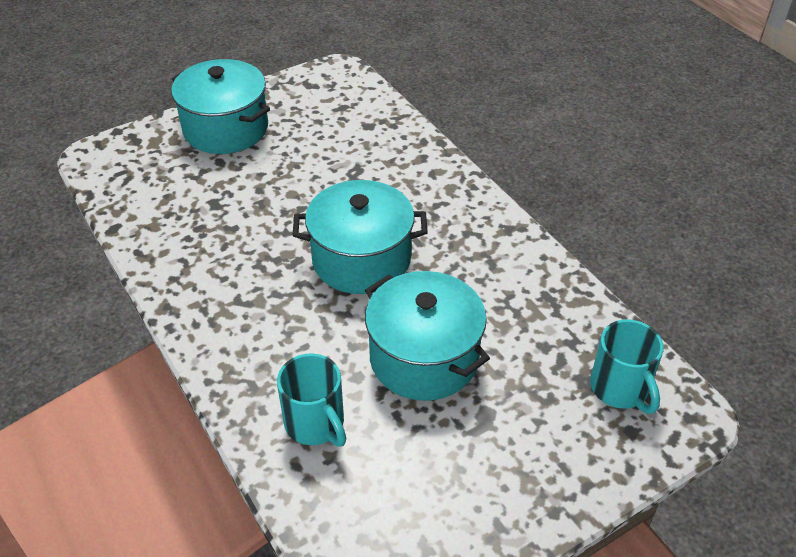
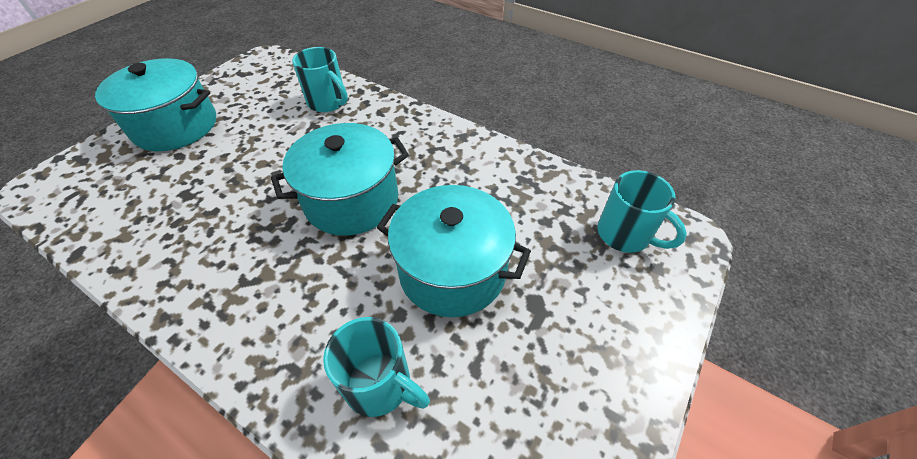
camera: 25 degrees left, 5 degrees up
(383, 145) = (328, 102): none -> turquoise mug

